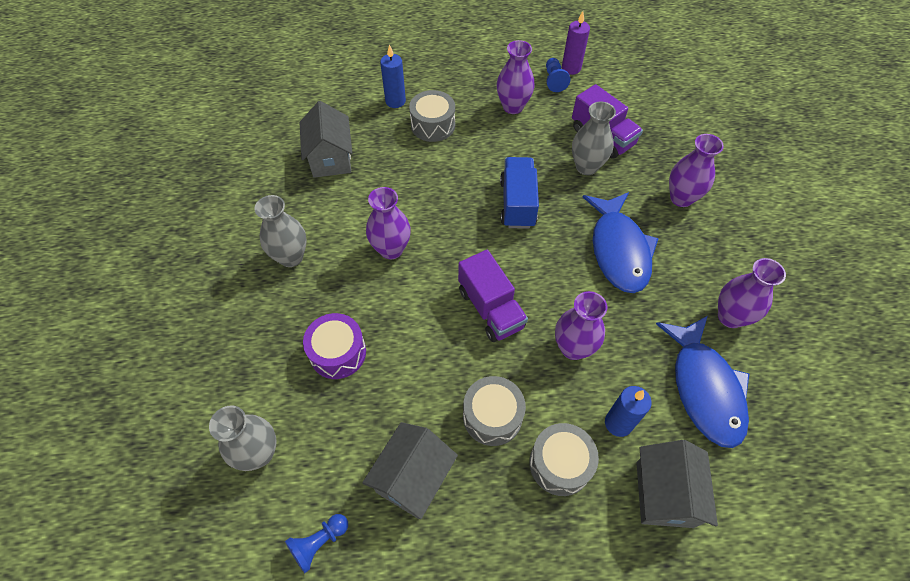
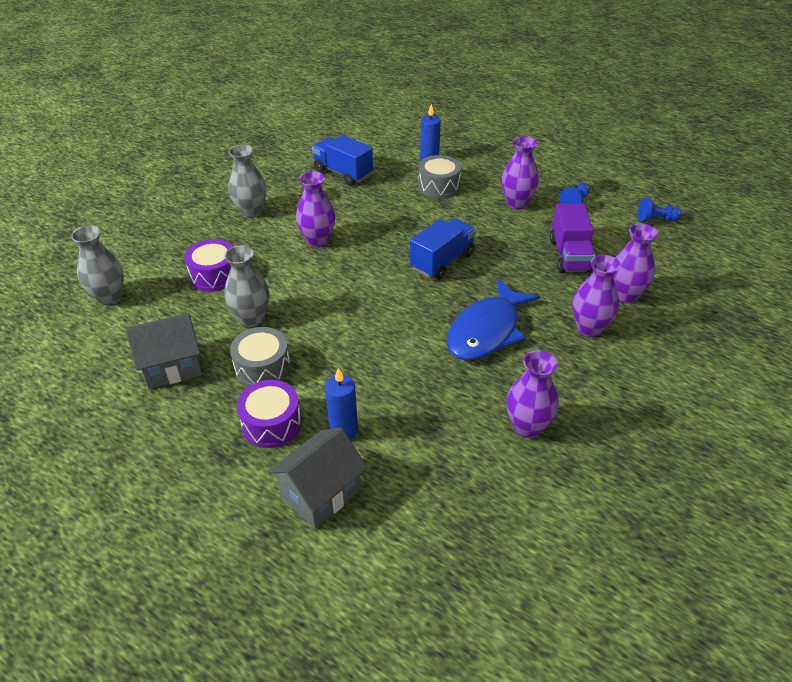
camera: 40 degrees right, 15 degrees down
(319, 543) = (83, 361): blue pawn -> blue pawn (656, 220)
(331, 158) = (343, 173): grey house -> blue truck
(491, 308) = (341, 310): purple truck -> none
(560, 464) = (271, 424): grey drum -> purple drum
(571, 68) = (601, 201): purple candle -> none
(573, 348) = (370, 366): purple vase -> purple vase (625, 295)
(586, 167) = (529, 267): grey vase -> grey vase (251, 318)
(704, 388) = (441, 455): blue fish -> none

